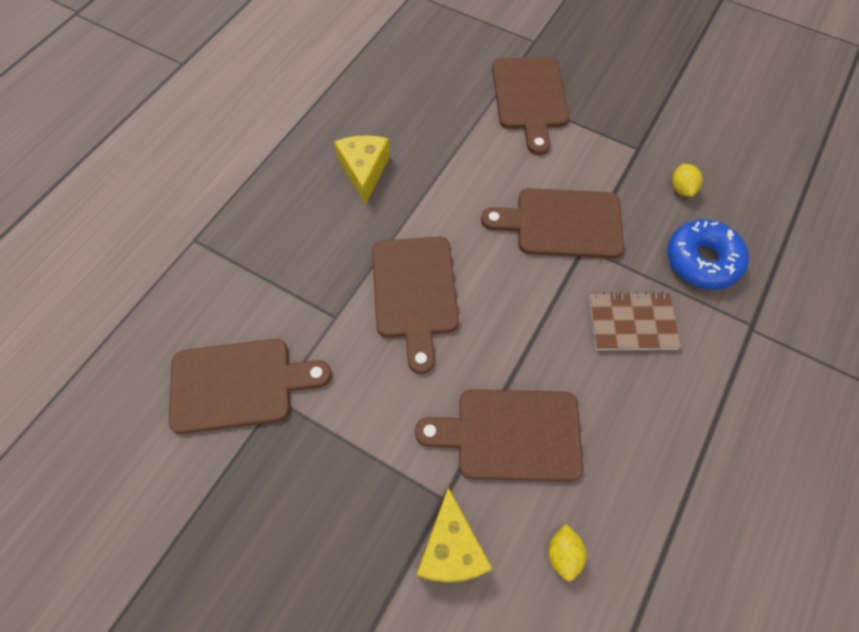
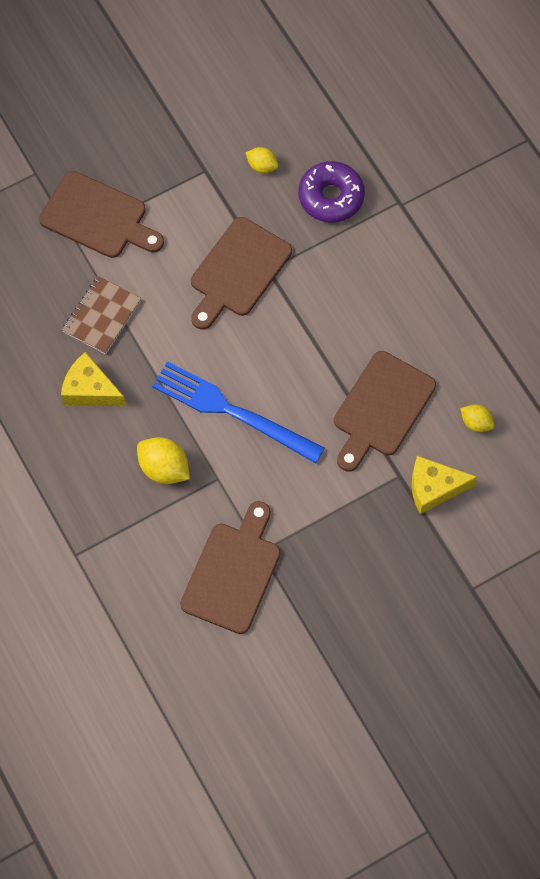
camera: 60 degrees left, 5 degrees up
(320, 266) = (164, 468): none -> yellow lemon
(415, 292) = (232, 411): brown cutting board -> blue fork
(451, 549) = (434, 488): yellow cheese -> yellow cheese turned 150 degrees clockwise
(632, 323) = (349, 278): brown notebook -> brown notebook (102, 316)
(702, 260) = (331, 197): blue donut -> purple donut

